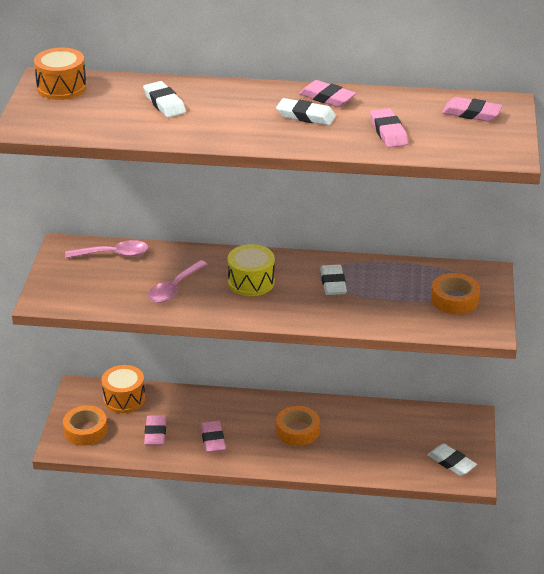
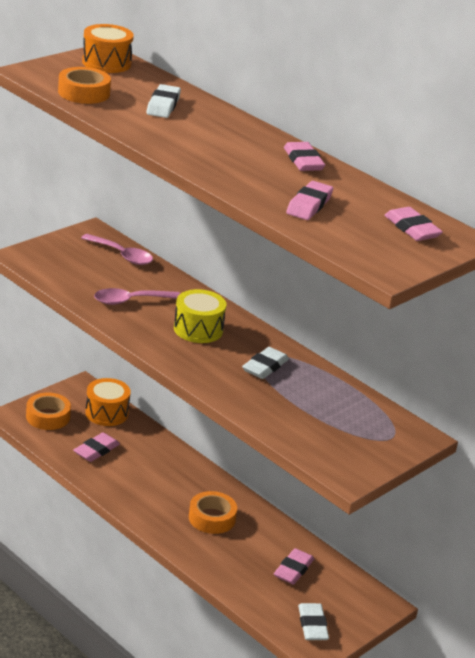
camera: 35 degrees right, 5 degrees down
(213, 439) = (134, 482): pink eraser -> pink eraser (293, 570)
(306, 116) = (260, 163): white eraser -> none
(454, 299) = (354, 436): orange tape -> orange tape (84, 93)

